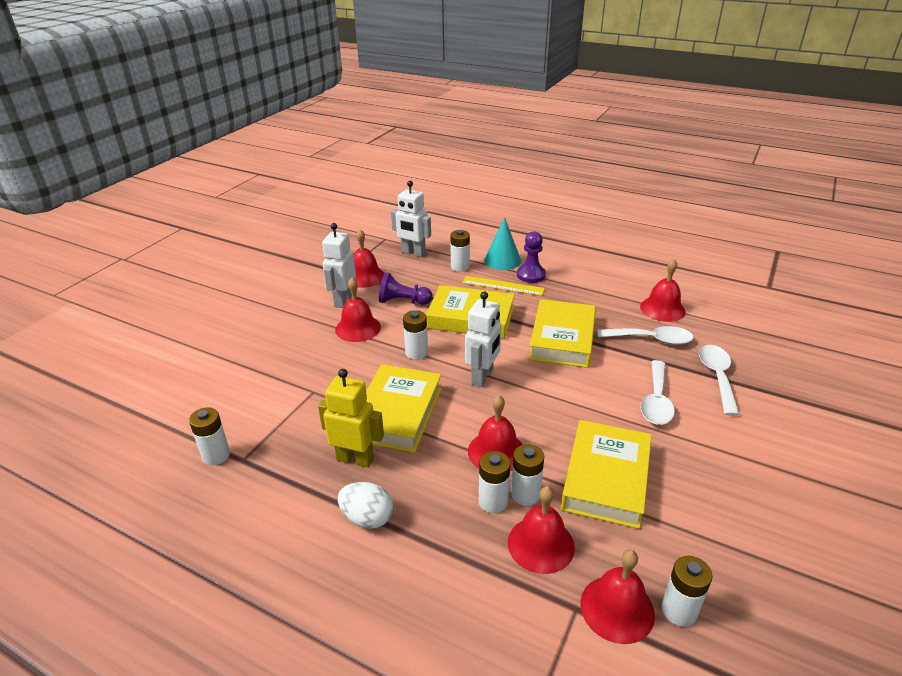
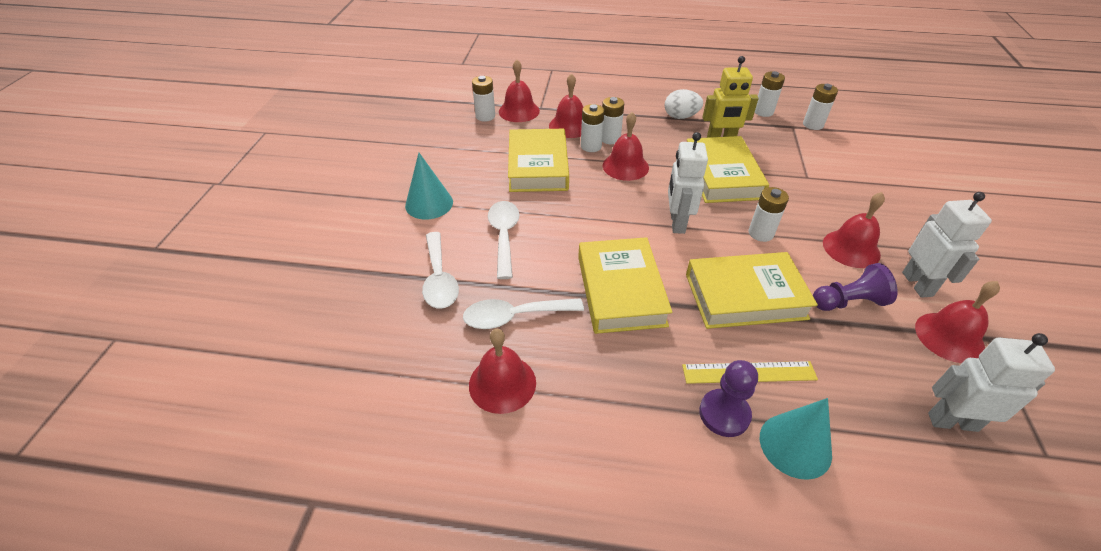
camera: 160 degrees right, 10 degrees up
(460, 267) = (846, 403): white battery -> white battery (763, 112)
(744, 456) = (429, 203): none -> turquoise cone

